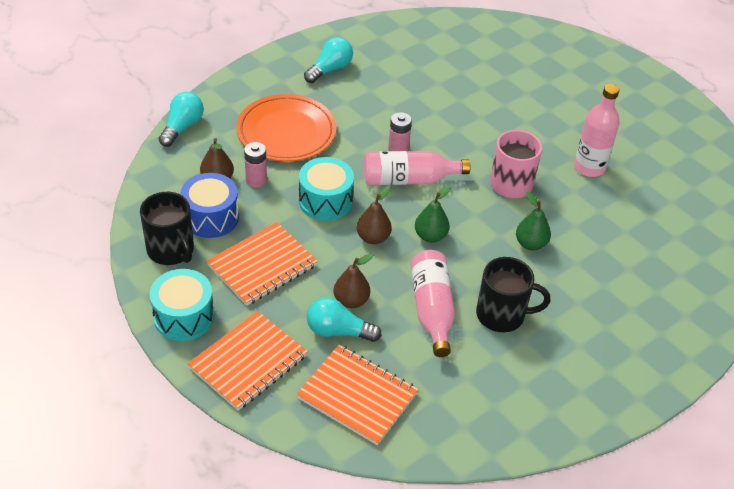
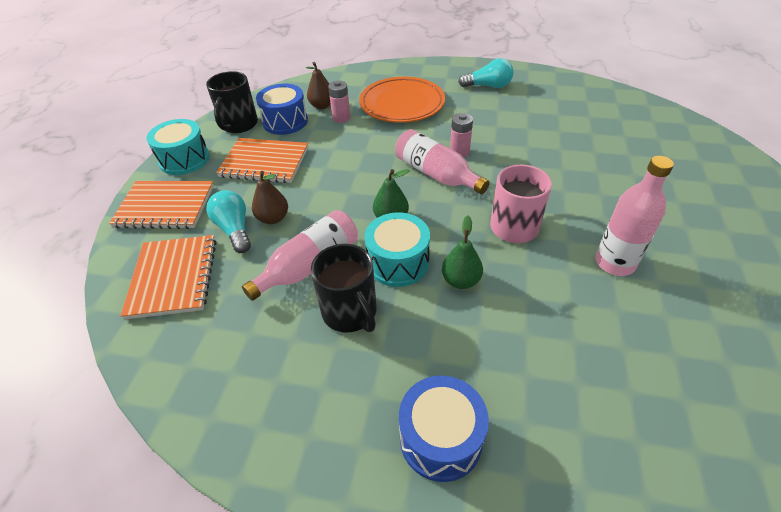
camera: 55 degrees right, 0 degrees up
(182, 127) = (350, 72): turquoise light bulb -> none
(325, 201) = (360, 152): turquoise drum -> turquoise drum (398, 262)
(373, 237) = (351, 192): brown pear -> none
(635, 333) = (440, 438): none -> blue drum

